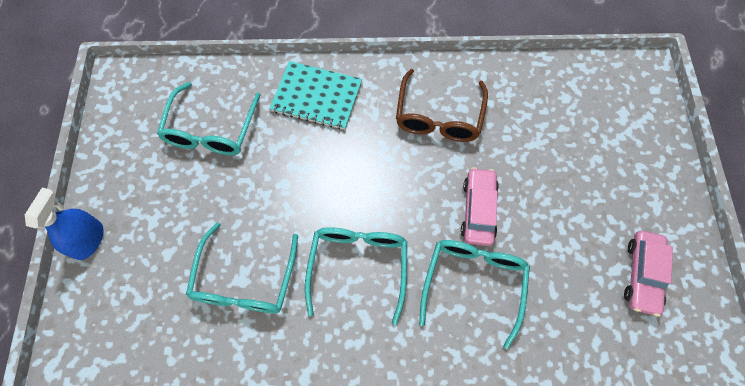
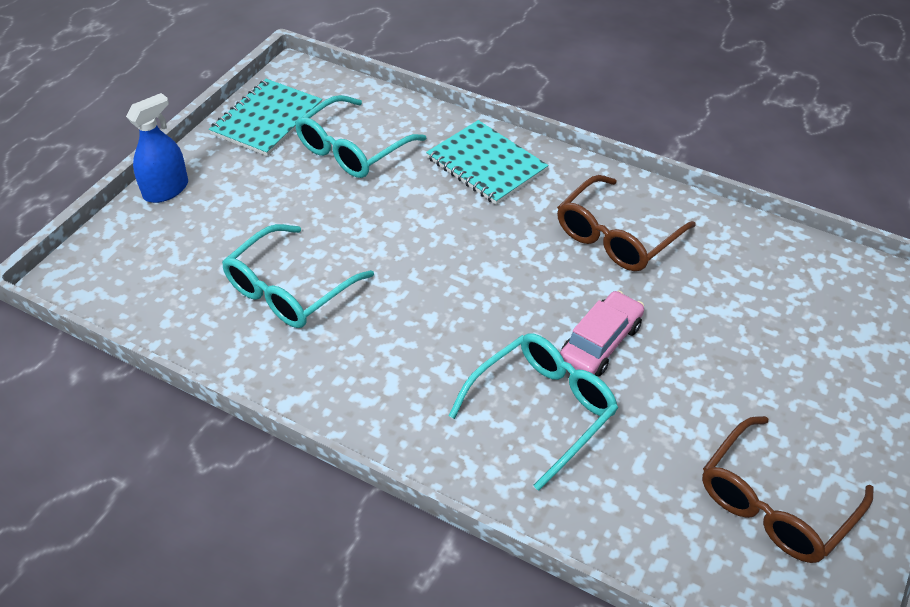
camera: 30 degrees right, 20 degrees down
(126, 133) = (267, 119): none -> turquoise notebook
(358, 266) = (419, 332): turquoise glasses -> none
(642, 274) = (774, 504): pink car -> brown glasses

